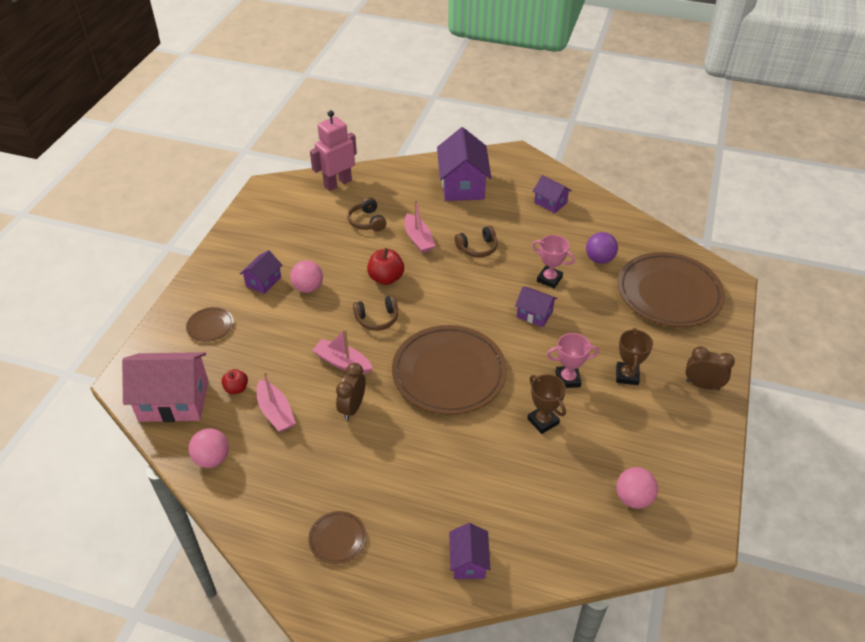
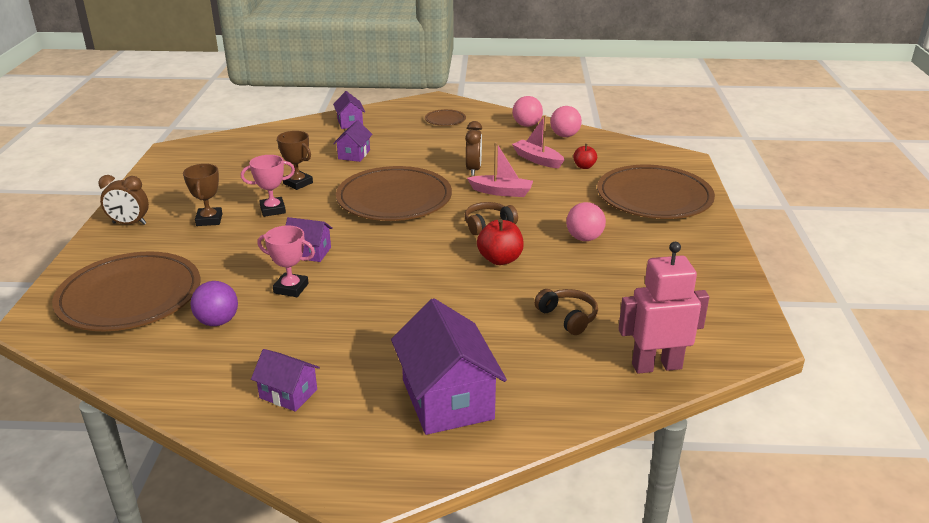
camera: 165 degrees right, 15 degrees down
(174, 401) = (629, 155): pink house -> none
(210, 326) = (654, 197): brown plate -> brown plate, size x2.32
(263, 281) = (639, 236): purple house -> purple house (354, 154)
(337, 183) = (656, 366): pink robot -> pink robot turned 135 degrees counterclockwise
(418, 239) = (482, 306): pink boat -> none
(477, 248) = (395, 309): brown headphones -> none
(633, 498) = (223, 157): pink ball -> pink ball (527, 125)

